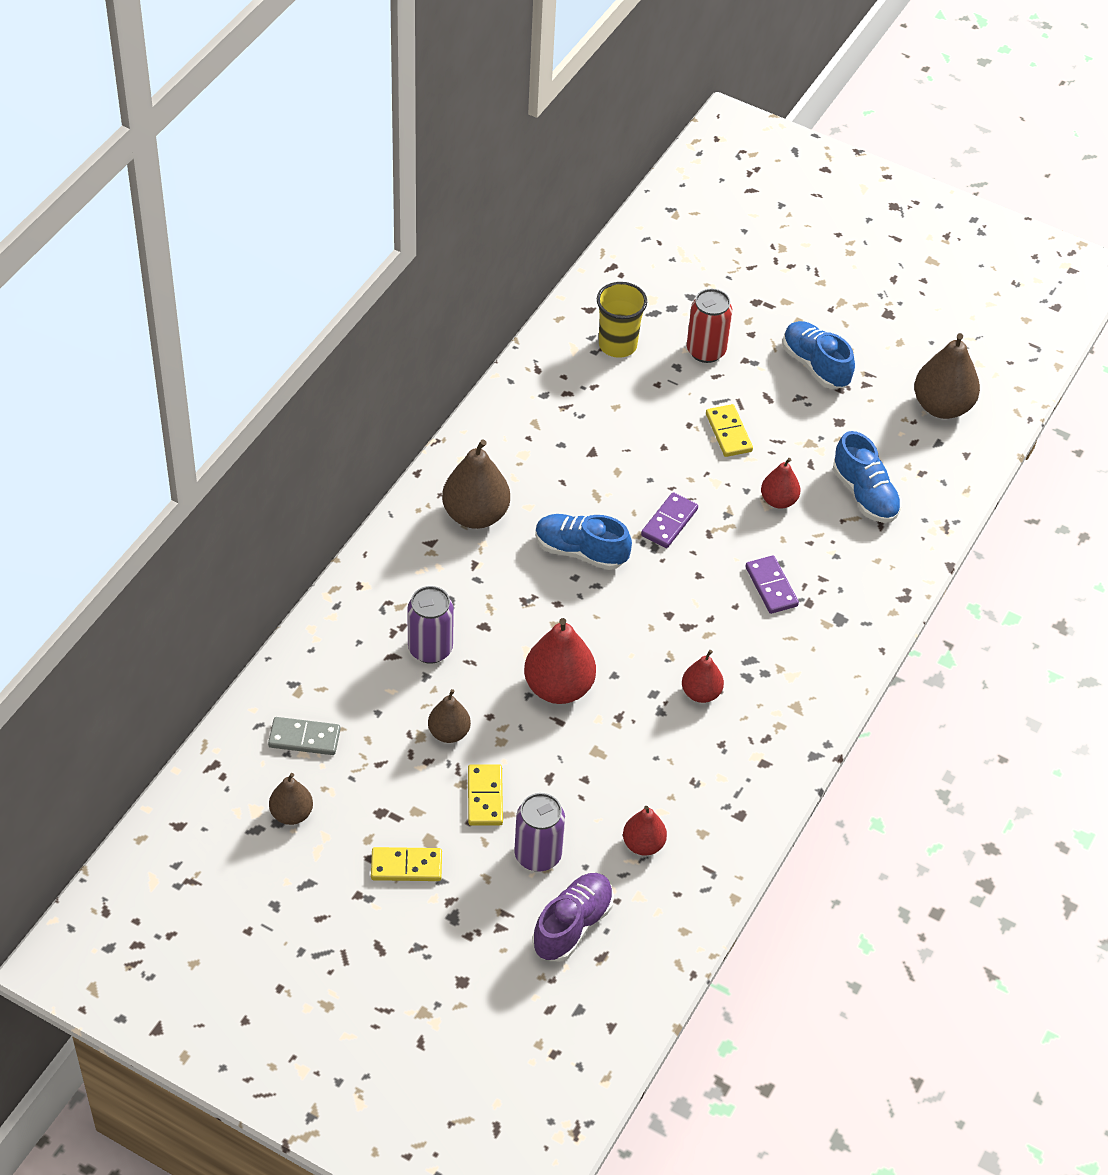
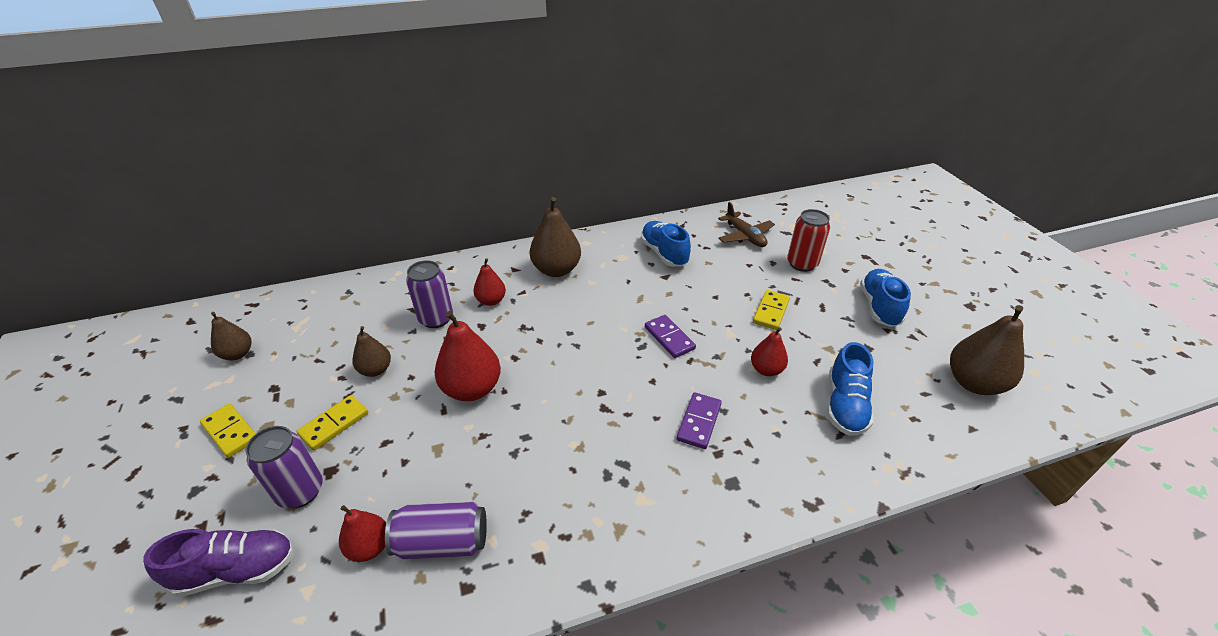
camera: 45 degrees right, 10 degrees down
(304, 738) = (308, 320): grey domino -> none
(580, 552) = (591, 321): blue shoe -> blue shoe (664, 253)
(617, 345) = (745, 236): yellow cup -> brown plane
(669, 522) = (669, 338): purple domino -> purple domino turned 75 degrees clockwise
(689, 804) = (442, 542): none -> purple can
(701, 693) = (558, 461): red pear -> red pear (491, 301)

